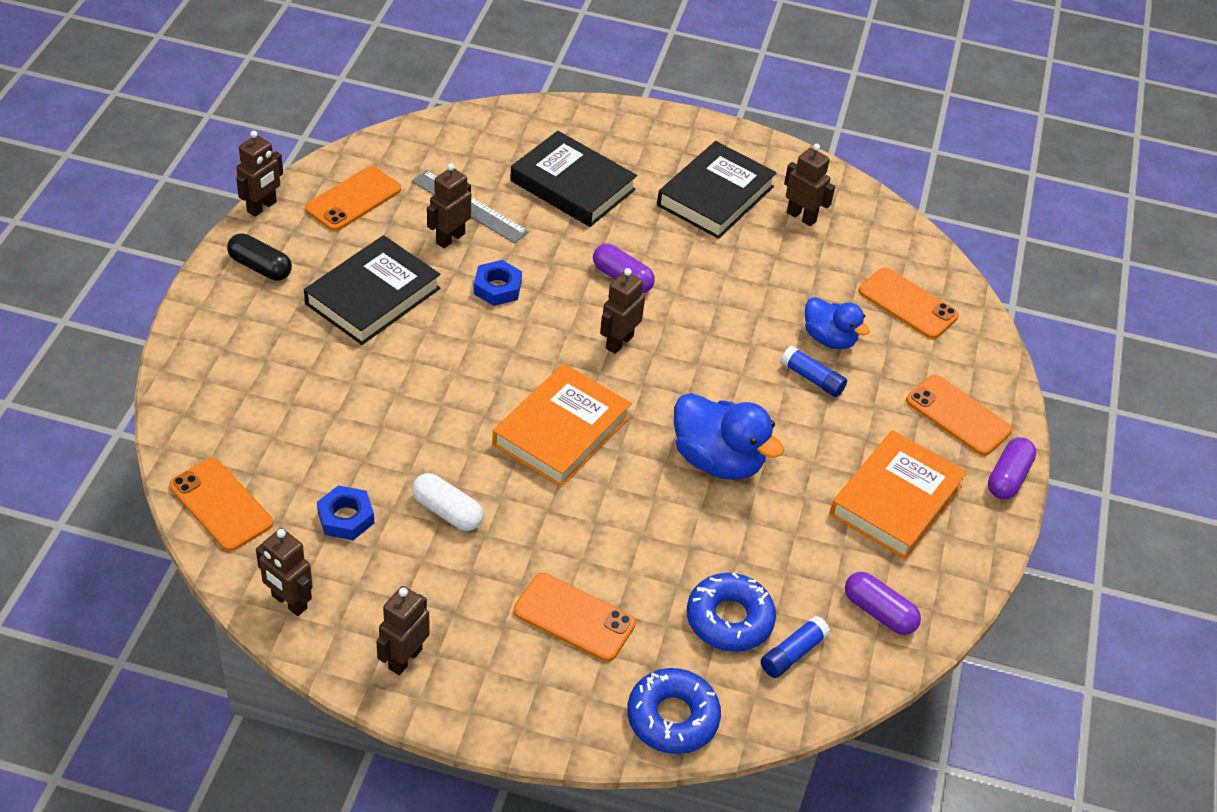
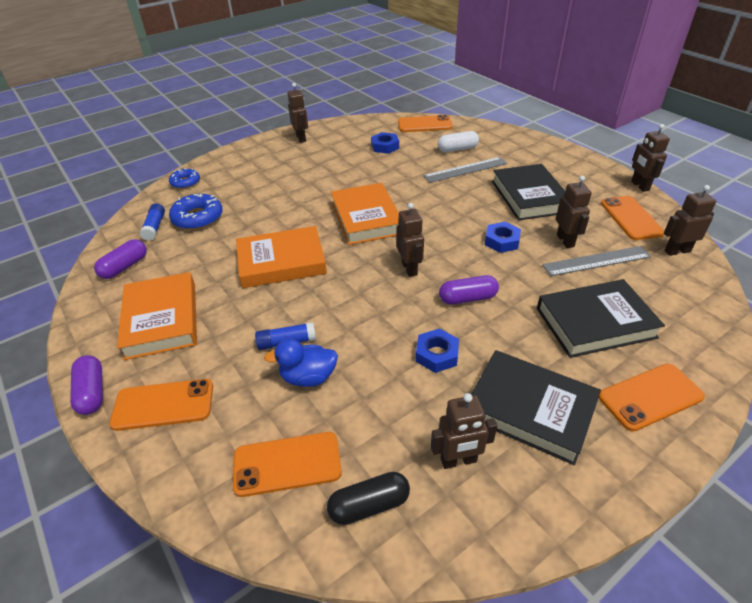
camera: 135 degrees right, 5 degrees down
(260, 267) = (581, 171): black capsule -> black capsule (369, 505)
(289, 602) = (358, 125): brown robot -> brown robot (677, 251)
(348, 385) = (465, 170): none -> grey ruler
(447, 512) = (357, 169): white capsule -> white capsule (457, 149)
(574, 617) = (262, 179): orange phone -> orange phone (650, 397)
(672, 717) = (185, 182): blue donut -> blue donut, size x0.64
(715, 196) = (530, 409): black book -> black book turned 45 degrees counterclockwise
(716, 269) = (437, 354): none -> blue nut
(718, 460) = (281, 262): blue duck -> orange book
(879, 612) = (125, 267): purple capsule -> purple capsule turned 45 degrees counterclockwise

